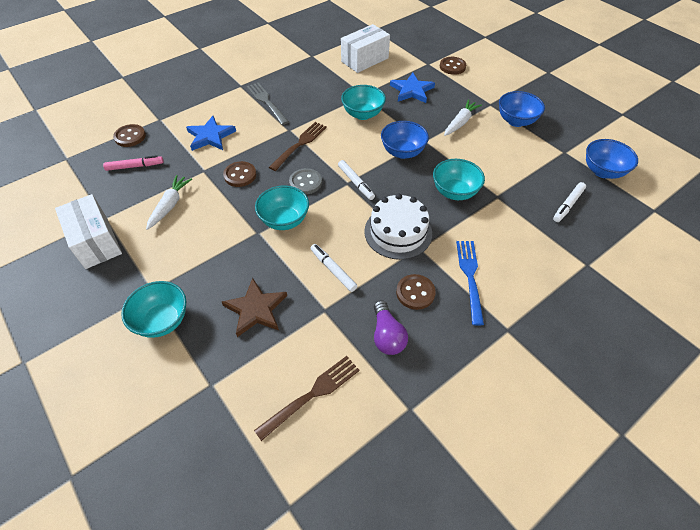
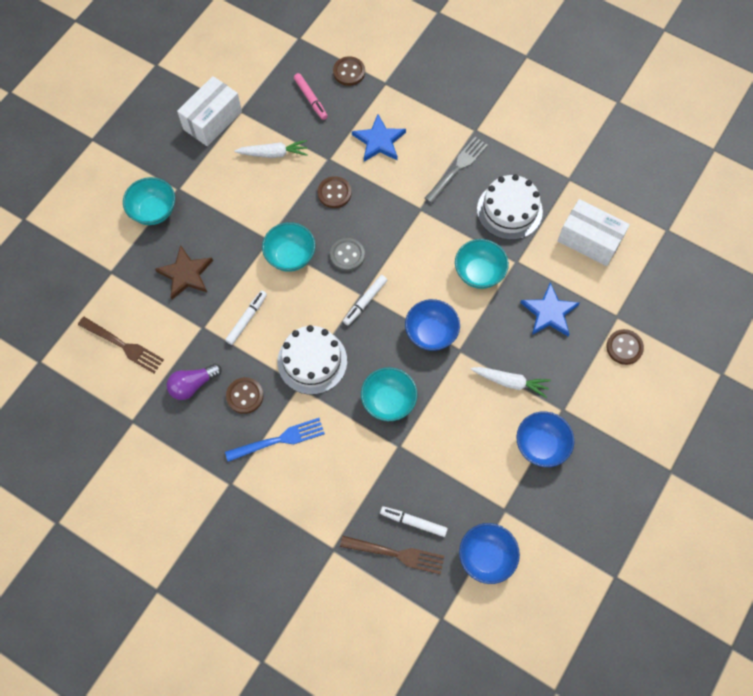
camera: 70 degrees right, 15 degrees up
(300, 144) = (401, 228): brown fork -> brown fork (396, 554)
(319, 87) = (509, 210): none -> white cake

